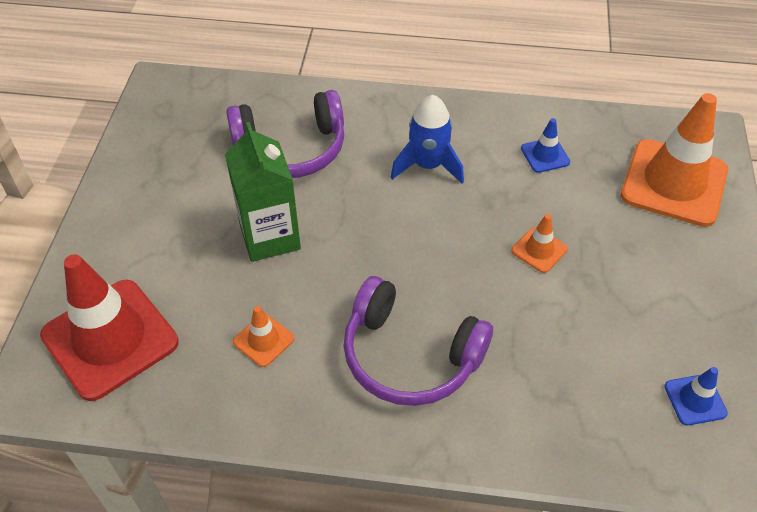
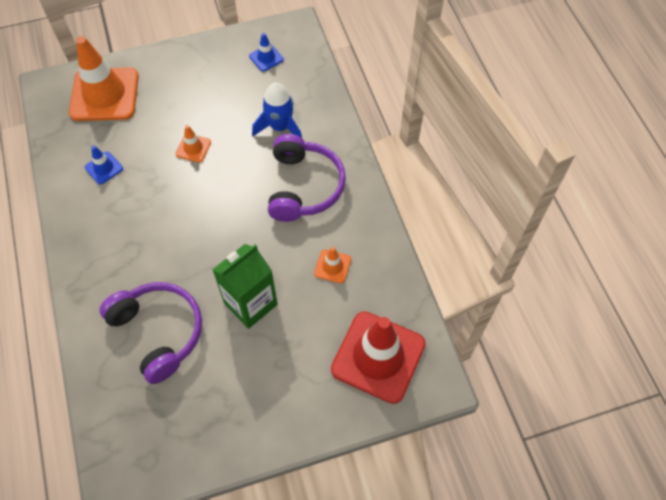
camera: 115 degrees left, 10 degrees up
(427, 165) = (141, 234): blue rocket -> blue rocket (280, 127)

